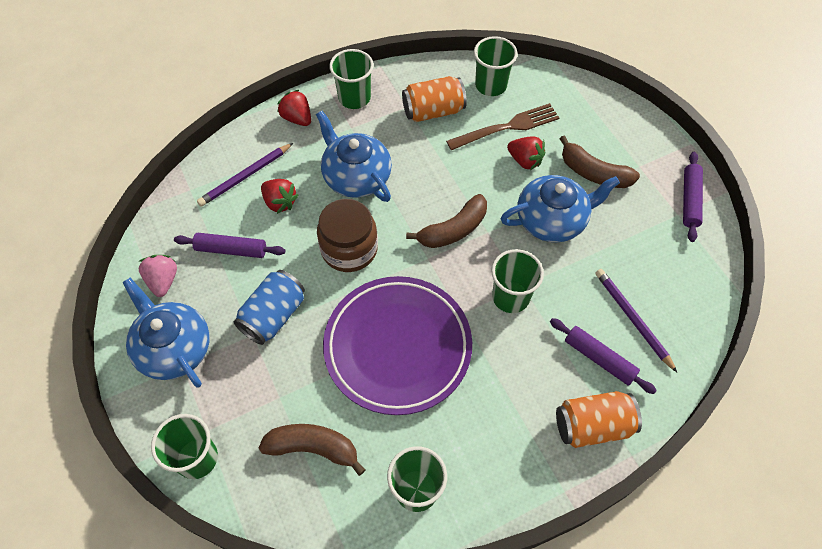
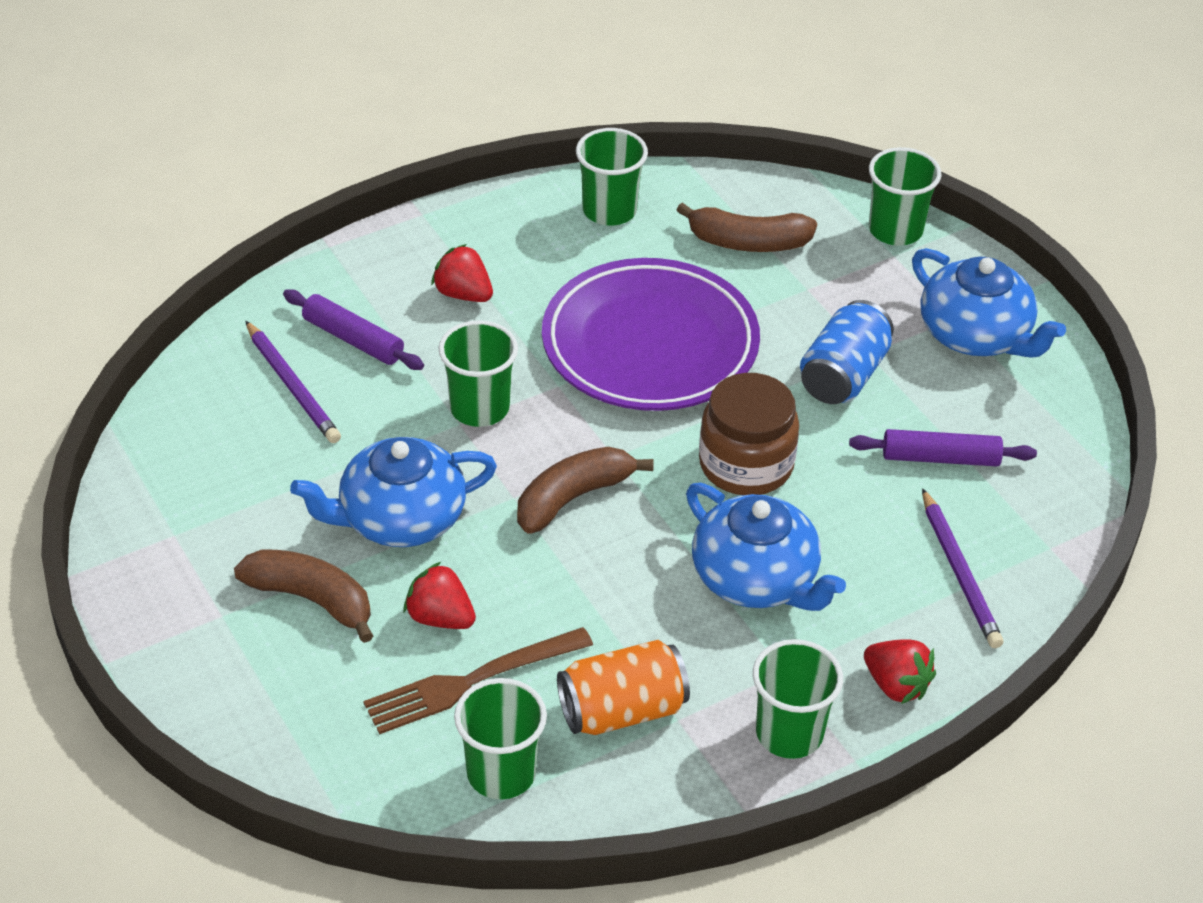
camera: 175 degrees right, 15 degrees down
(163, 281) = (1031, 413): pink strawberry -> none
(245, 176) = (959, 572): purple pencil -> purple pencil turned 120 degrees clockwise
(280, 202) = (882, 531): red strawberry -> red strawberry (463, 294)
(592, 426) = (376, 271): orange can -> none
(689, 200) = (145, 558): purple rolling pin -> none

